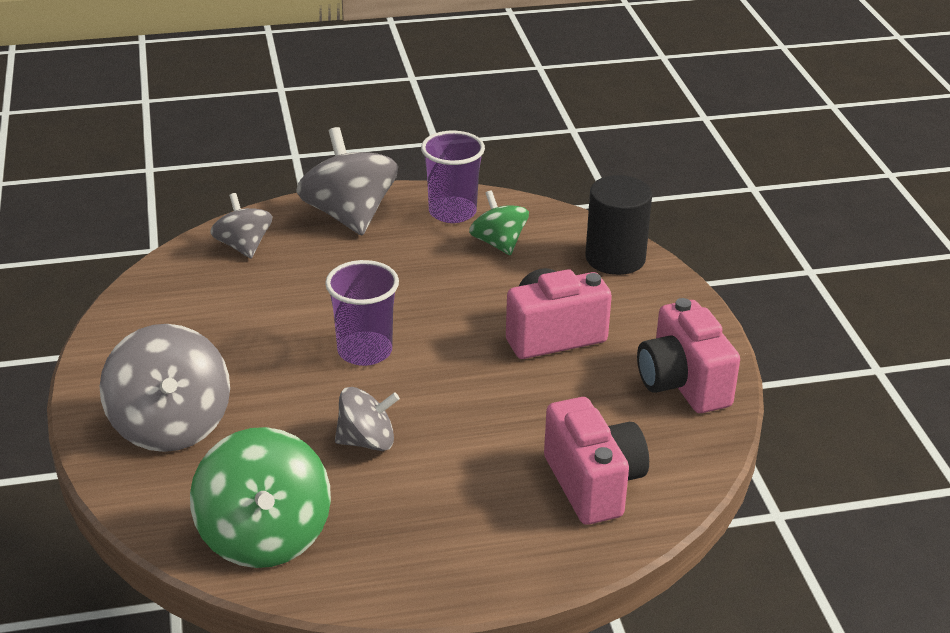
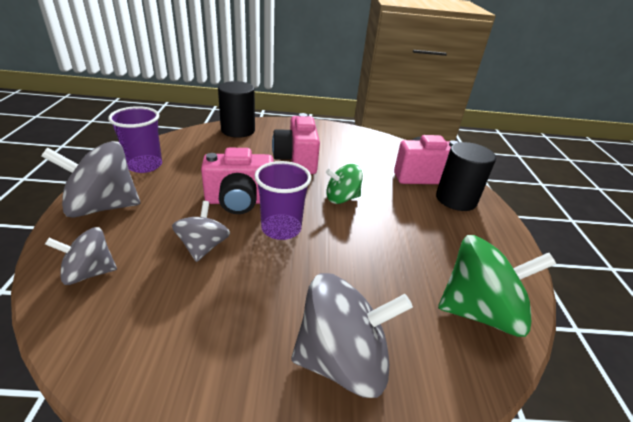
camera: 80 degrees left, 0 degrees up
(367, 441) = (379, 244): grey spinning top -> grey spinning top (203, 247)
(498, 243) = (195, 157): green spinning top -> green spinning top (342, 198)
(533, 529) = (456, 199): none -> black cylinder
(682, 384) = (349, 138): pink camera -> pink camera (239, 201)

